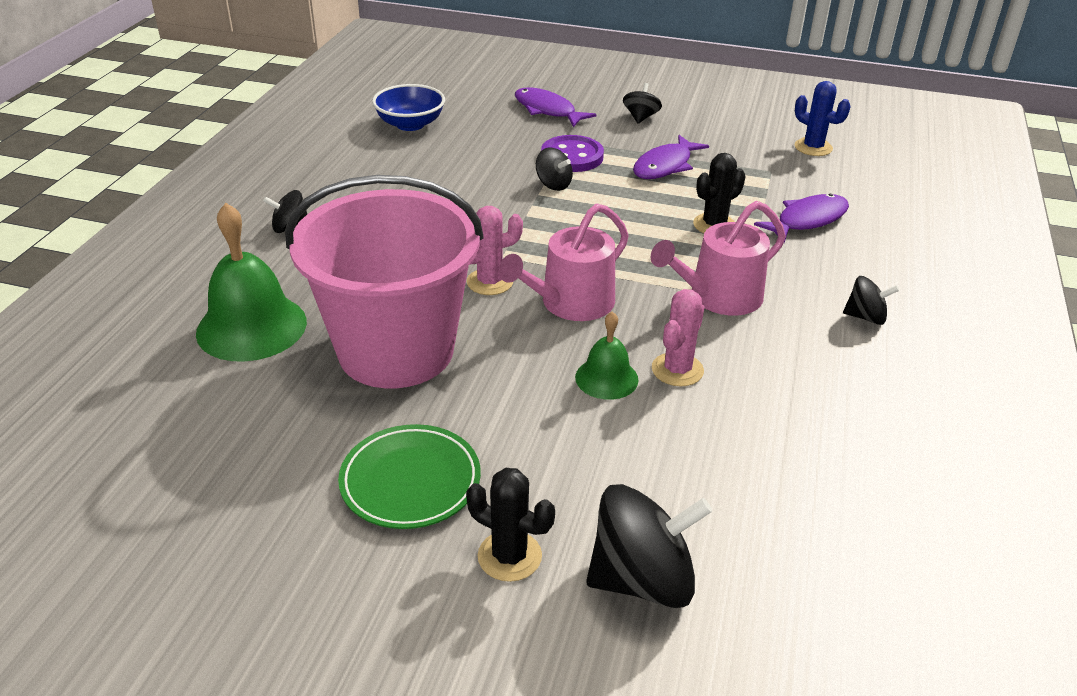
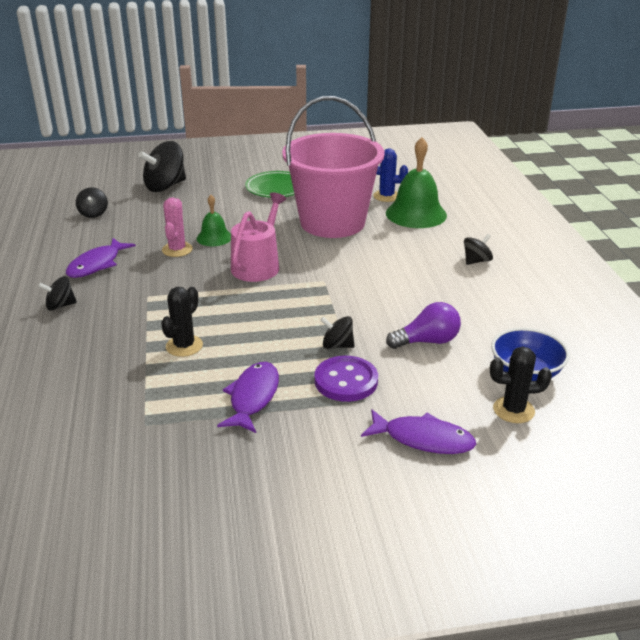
camera: 155 degrees right, 5 degrees down
(463, 165) = (427, 341): none -> purple light bulb
(490, 282) = (317, 264): pink cactus -> none
(509, 556) = (220, 181): black cactus -> black cactus (513, 410)
(640, 117) = (315, 463): black spinning top -> black spinning top (93, 213)
(719, 297) = (164, 293): pink watering can -> none
(807, 220) = (103, 374): purple fish -> purple fish (97, 264)
(813, 147) = (100, 479): blue cactus -> blue cactus (386, 196)

